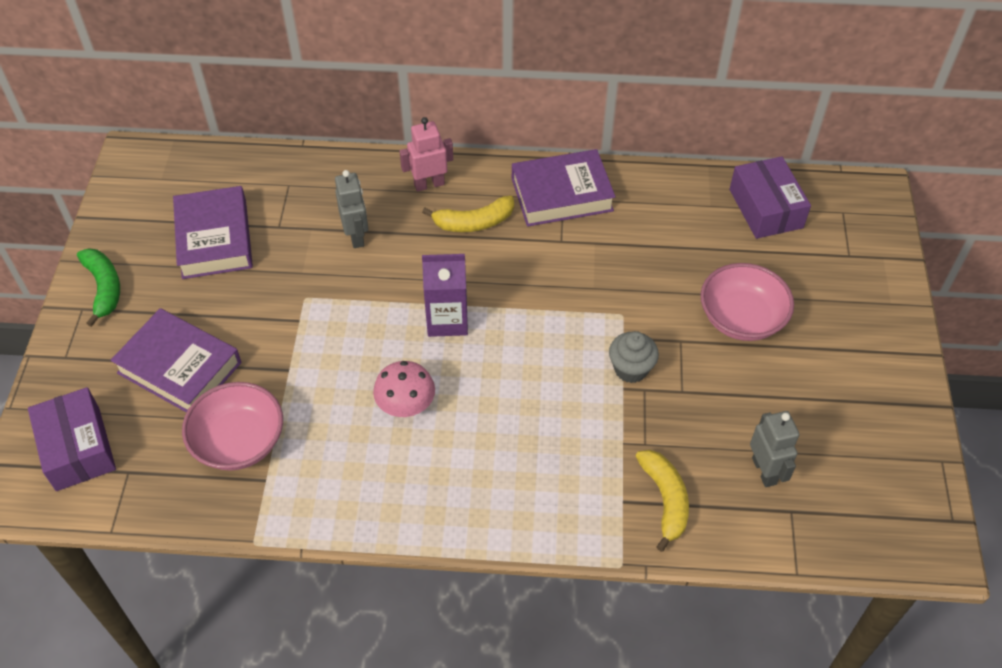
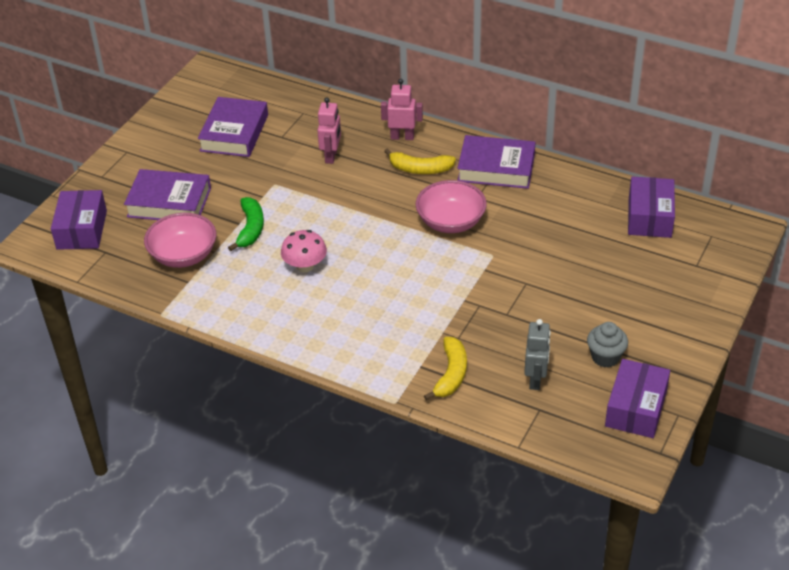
camera: 25 degrees right, 10 degrees down
(104, 288) = (147, 143): green banana -> green banana (250, 229)
(179, 368) = (169, 202): purple book -> purple book turned 45 degrees counterclockwise
(356, 236) = (331, 156): grey robot -> pink robot
(447, 320) = (364, 224): purple carton -> none
(631, 369) = (477, 290): grey cupcake -> grey cupcake (605, 357)
(741, 318) = (582, 282): pink bowl -> pink bowl (450, 222)
(894, 469) = (636, 408): none -> purple box

